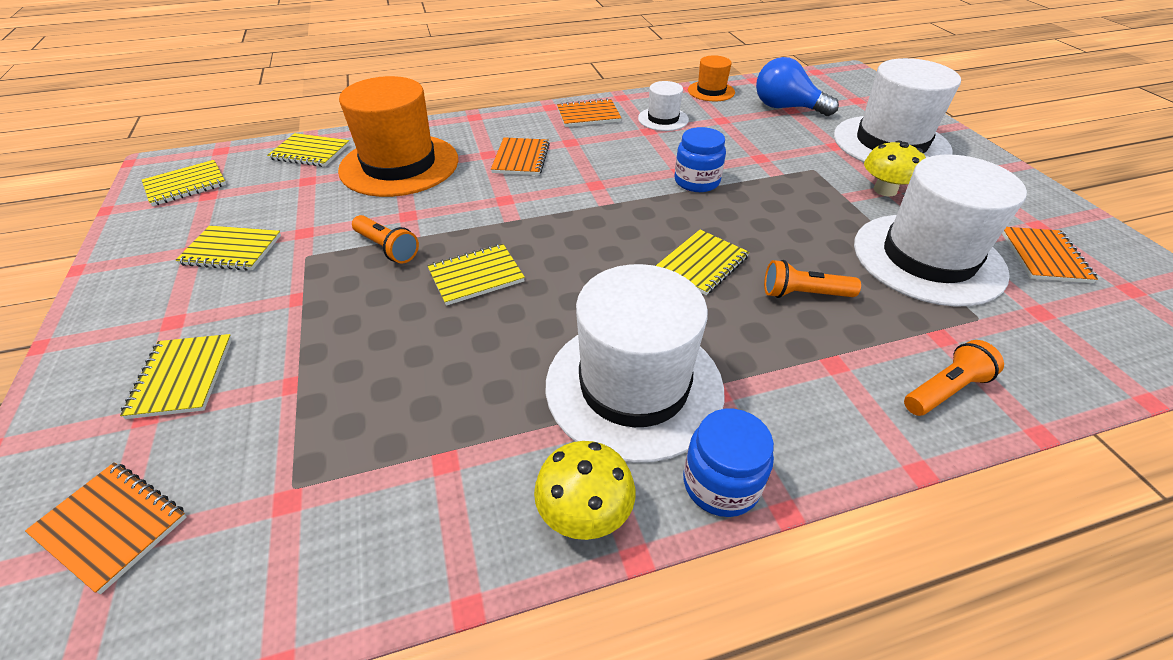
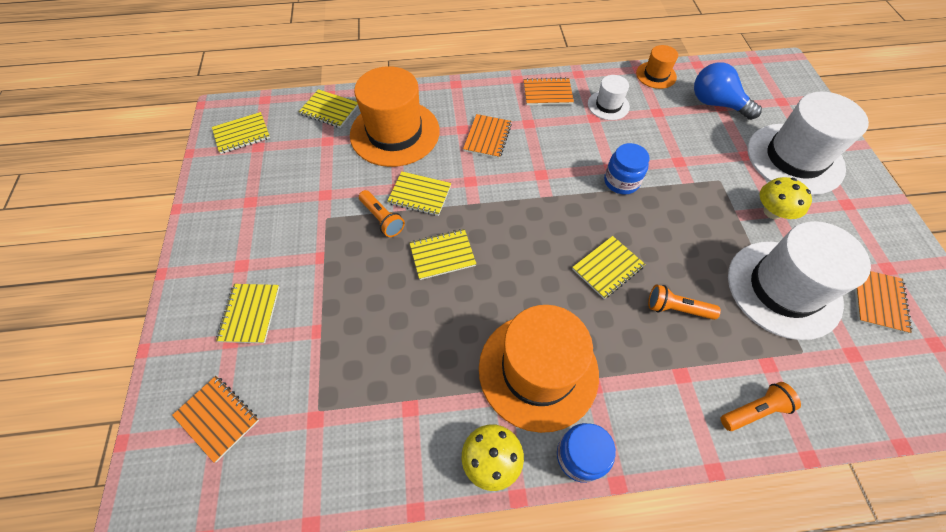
camera: 10 degrees right, 15 degrees up
(231, 250) = (276, 205): yellow notebook -> yellow notebook (420, 195)
(634, 386) = (538, 370): white hat -> orange hat

